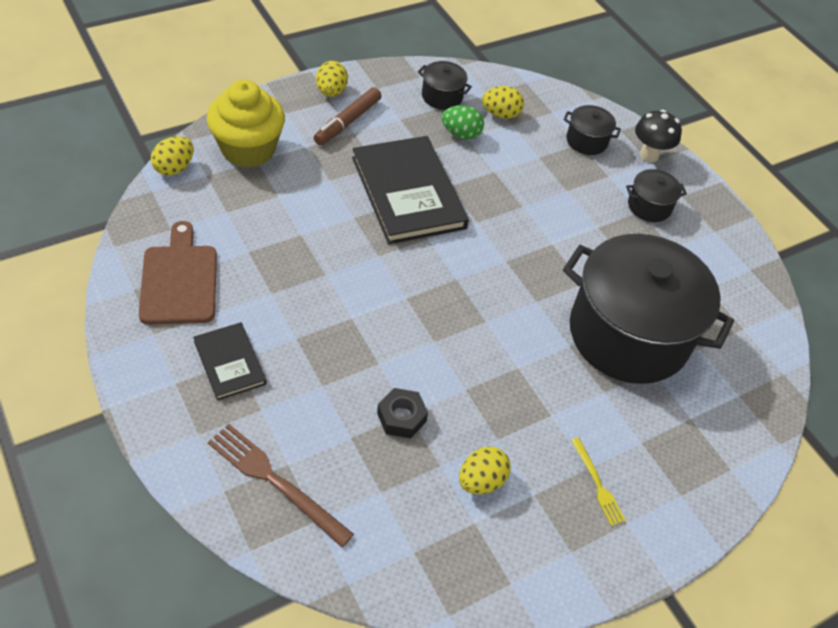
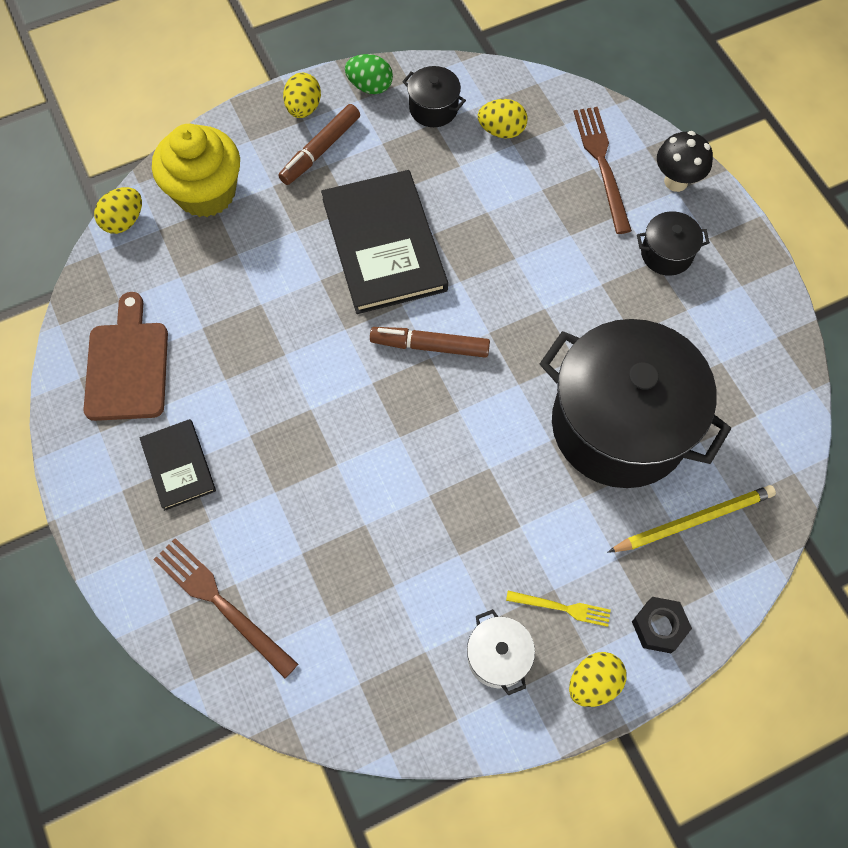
camera: 10 degrees right, 15 degrees up
(401, 417) = (357, 529): black nut -> black nut (659, 626)
(455, 270) = (430, 346): none -> brown marker
(461, 134) = (451, 161): green egg -> green egg (370, 86)
(481, 481) = (436, 604): yellow egg -> yellow egg (593, 683)
(543, 527) = (498, 657): none -> white pot
(586, 141) = (602, 164): black pot -> brown fork
(597, 484) = (562, 608): yellow fork -> yellow fork turned 60 degrees counterclockwise
(704, 411) = (693, 520): none -> yellow pencil

